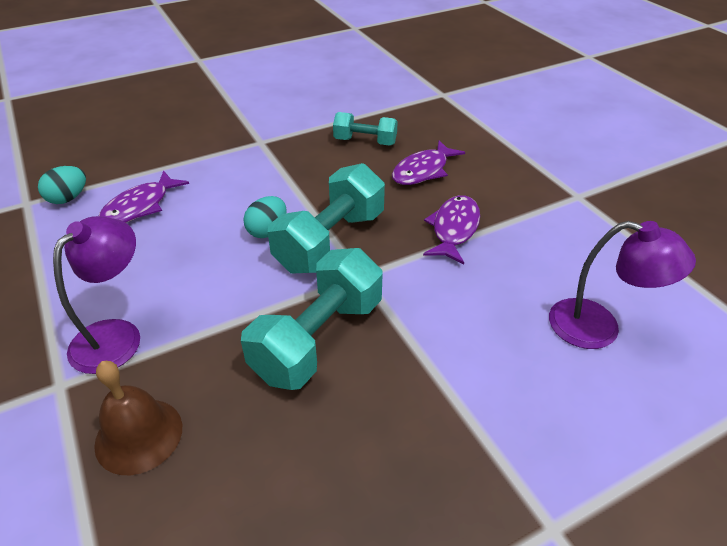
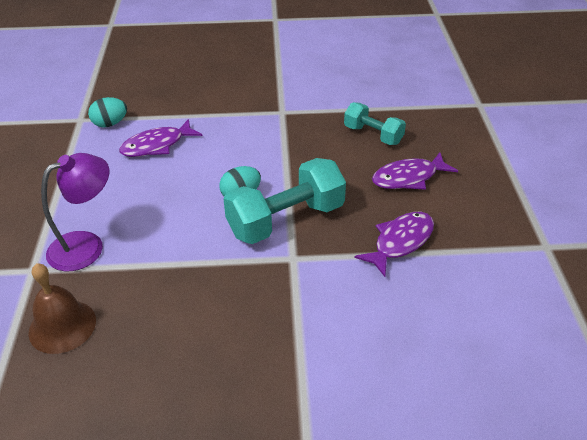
camera: 25 degrees right, 0 degrees up
(318, 339) = (226, 300): turquoise dumbbell -> none
(599, 328) = (473, 378): purple lamp -> none

